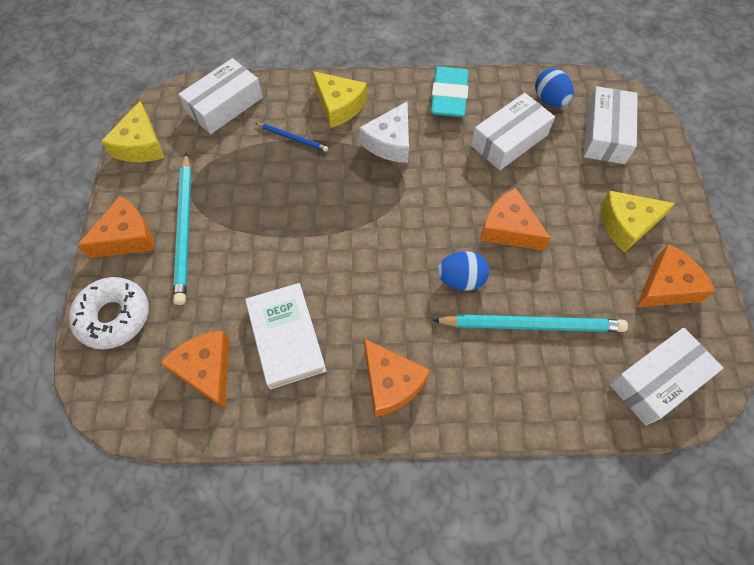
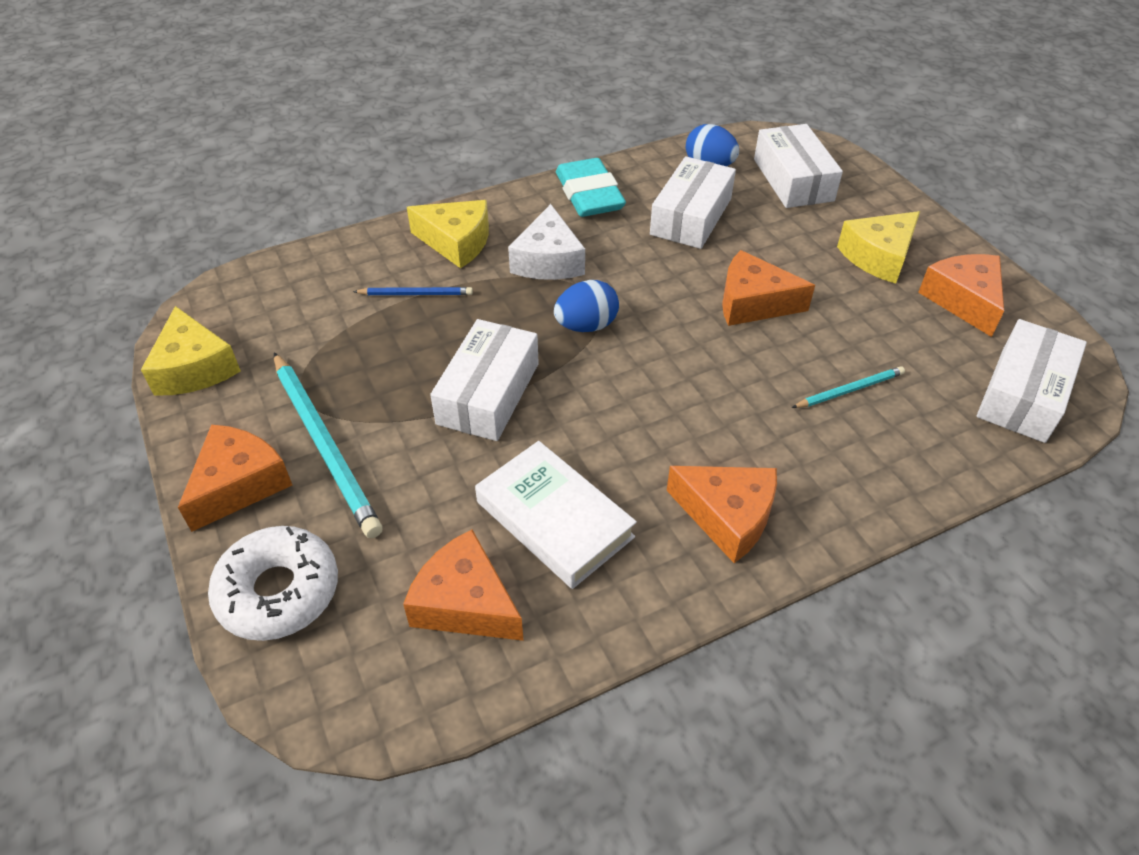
camera: 25 degrees left, 15 degrees down
(224, 105) = (295, 286): white box -> white box (488, 393)
(460, 279) = (734, 373): blue egg -> blue egg (586, 326)
(532, 325) = (850, 390): turquoise pencil -> turquoise pencil, size x0.51
(666, 286) = (963, 300): orange cheese -> orange cheese turned 45 degrees counterclockwise

